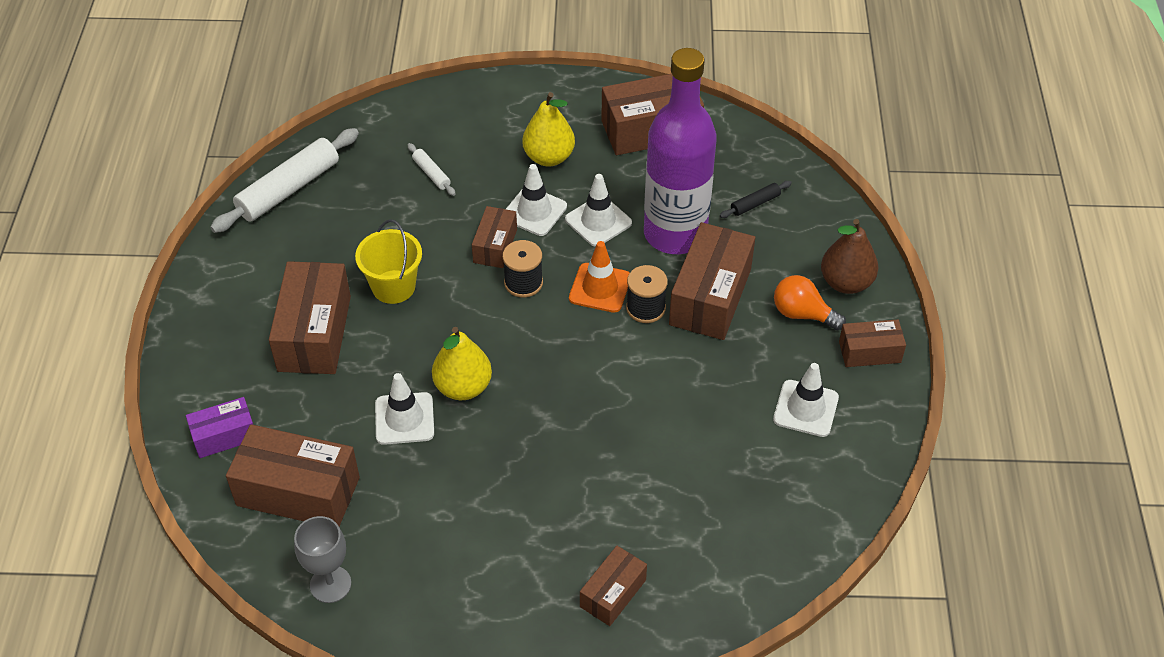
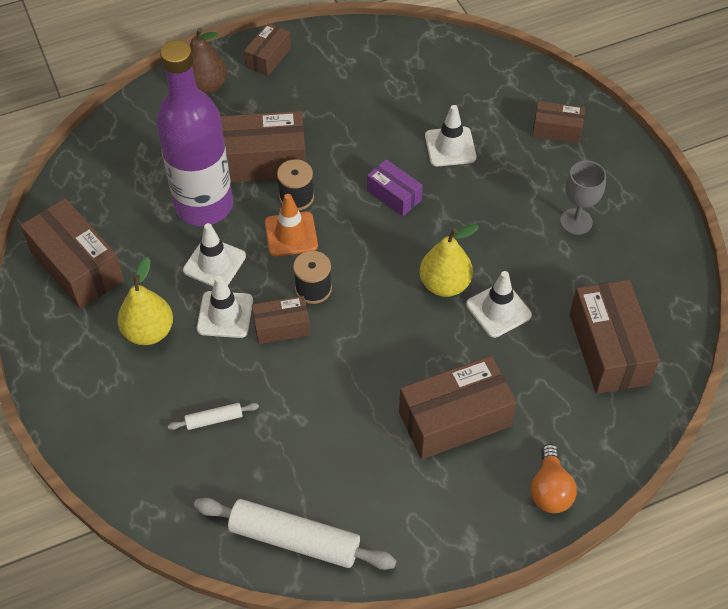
camera: 115 degrees left, 5 degrees up
(224, 436) = (596, 430): purple box -> purple box (394, 195)
(330, 584) = (664, 288): grey goblet -> grey goblet (576, 221)
(393, 287) = (369, 383): yellow bucket -> none
(431, 174) = (214, 419): white rolling pin -> white rolling pin turned 45 degrees clockwise
(755, 204) = (142, 164): black rolling pin -> none
(802, 314) = (251, 103): orange light bulb -> orange light bulb (550, 490)
(805, 408) = (341, 77): white traffic cone -> white traffic cone (450, 147)
(869, 352) = (268, 57): brown box -> brown box turned 60 degrees clockwise

